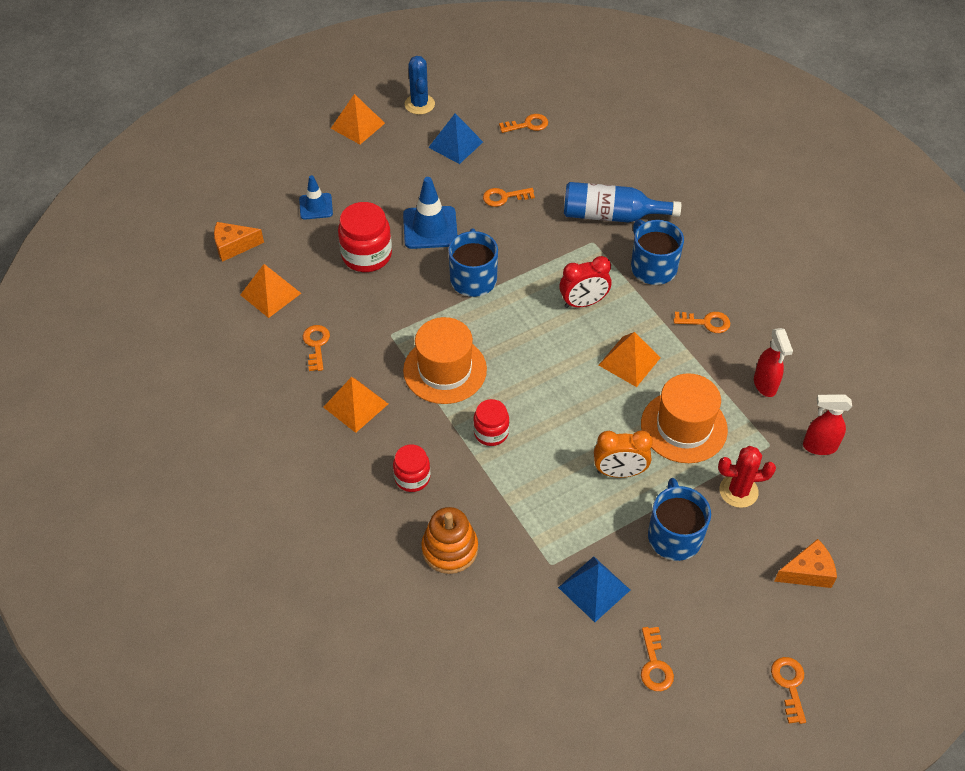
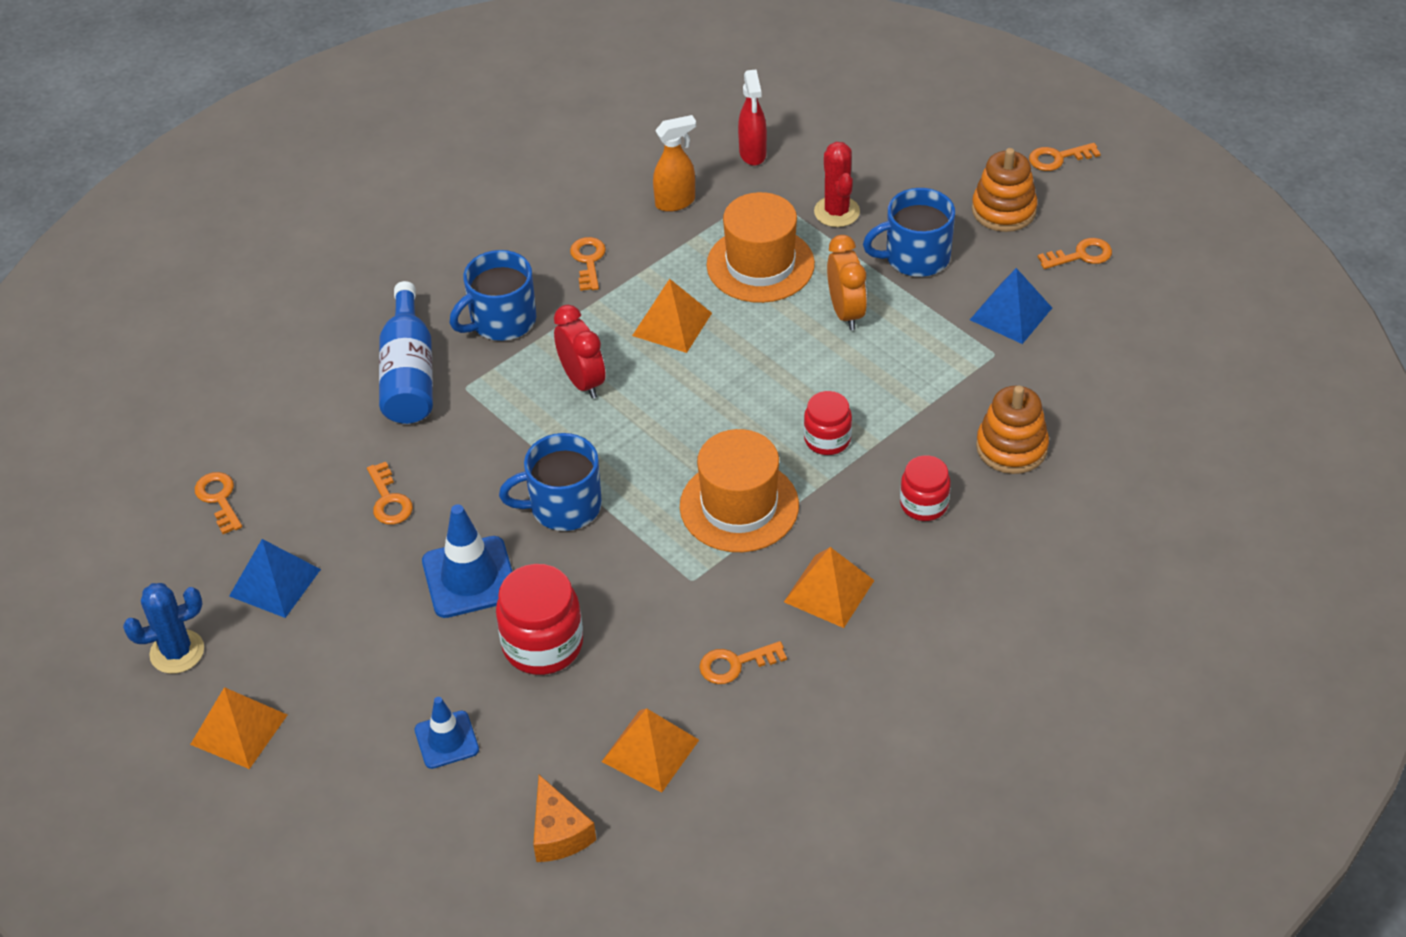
camera: 100 degrees left, 5 degrees down
(723, 618) = (1003, 210): none -> orange stacking toy
(765, 385) = (676, 202): red spray bottle -> orange spray bottle
(807, 572) = (921, 153): orange cheese -> none

